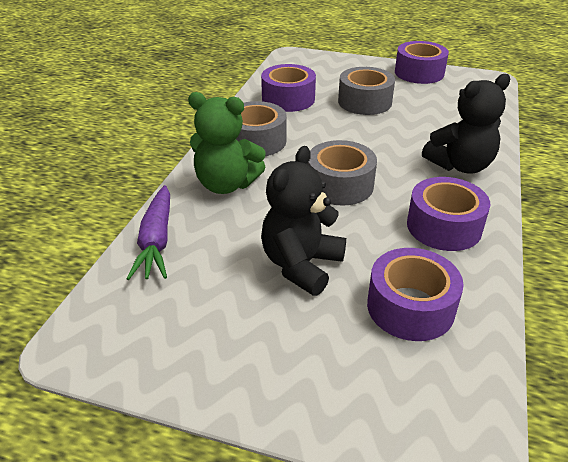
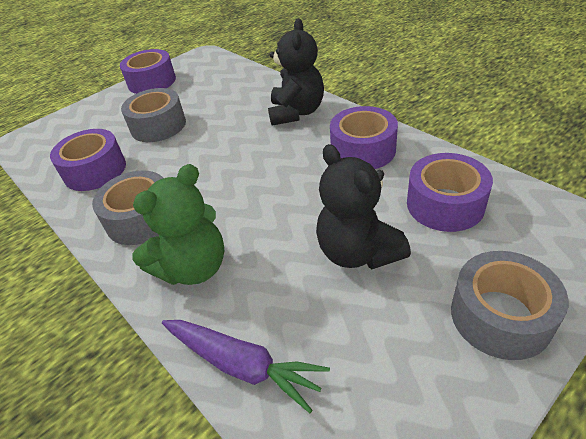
camera: 55 degrees left, 5 degrees up
(340, 185) = (265, 186): grey tape -> grey tape (500, 316)

